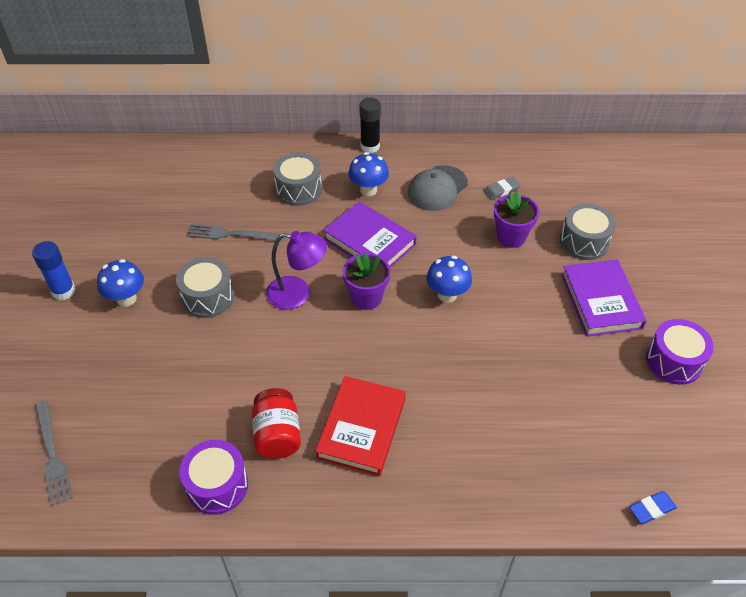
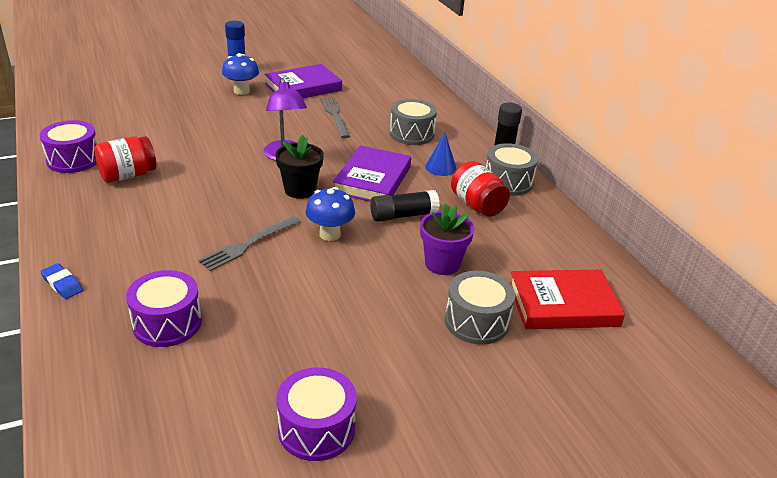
camera: 65 degrees right, 15 degrees down
(52, 455) = (90, 97): grey fork -> grey fork (248, 244)
(208, 297) = (260, 120): grey drum -> grey drum (508, 182)
(361, 428) = (145, 213): red book -> red book (563, 304)
(366, 297) = (300, 190): purple flower pot -> black flower pot
(368, 190) = (441, 167): blue mushroom -> blue cone
(435, 239) = (403, 215): none -> black glue stick
(437, 188) = (477, 205): grey cap -> red jar
(501, 190) = (511, 247): grey eraser -> none
(539, 433) = (167, 323): none -> purple drum
(601, 301) = (385, 348): purple book -> purple book (303, 87)
(651, 509) = (76, 429): blue eraser -> blue eraser (62, 284)

